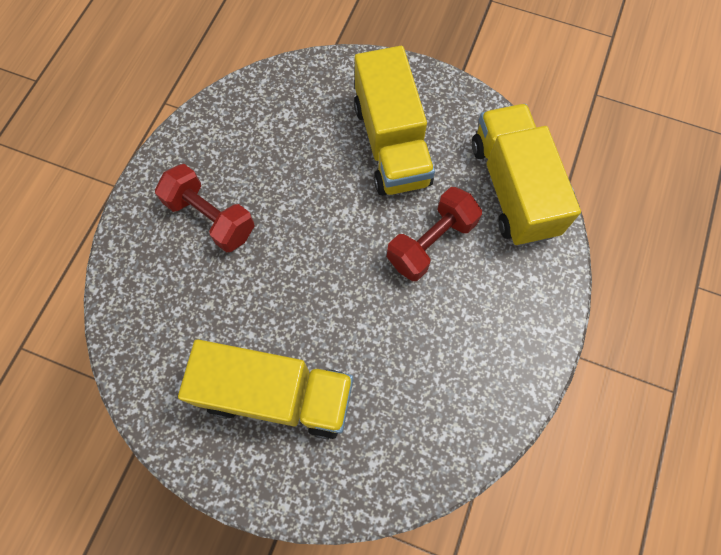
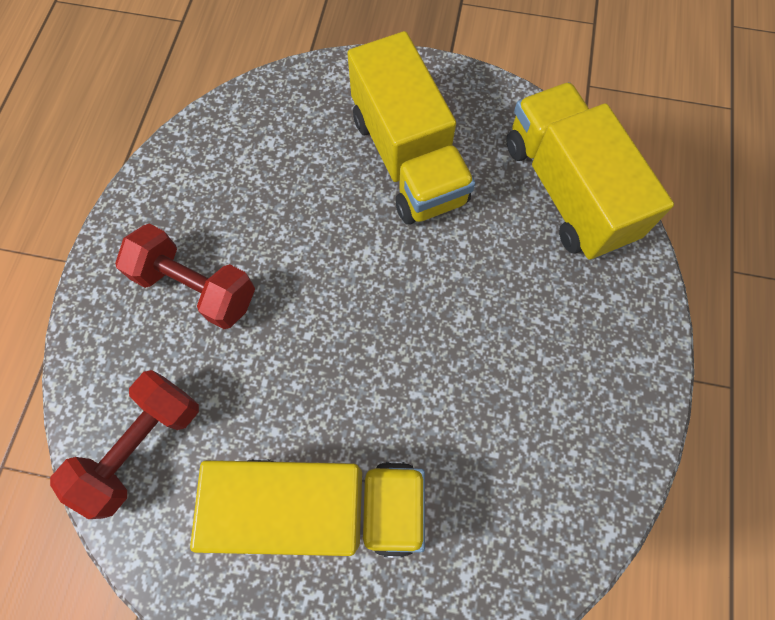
camera: 10 degrees left, 0 degrees up
(431, 242) = (481, 273): red dumbbell -> red dumbbell (142, 446)

